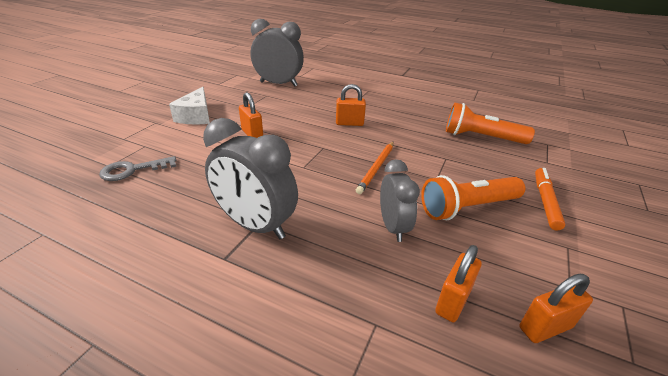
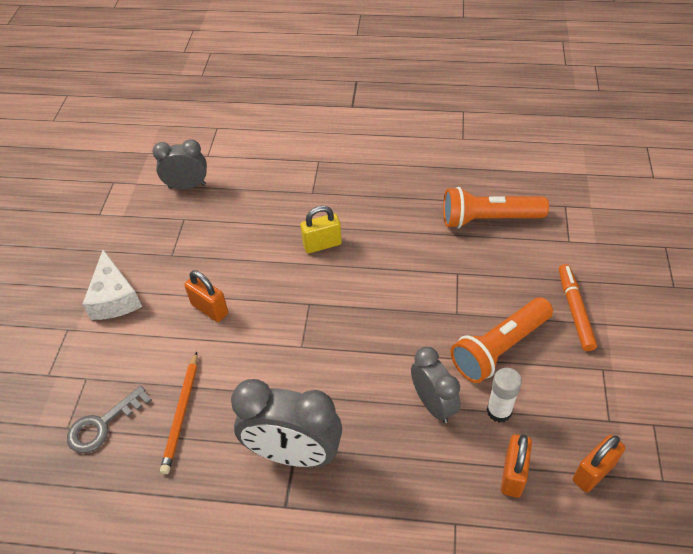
camera: 15 degrees left, 15 degrees up
(278, 84) = (187, 186): grey clock -> grey clock, size x0.64
(349, 123) = (322, 244): orange padlock -> yellow padlock
(376, 168) = (385, 319): orange pencil -> orange pencil (181, 414)
(453, 248) = (499, 411): none -> white glue stick

